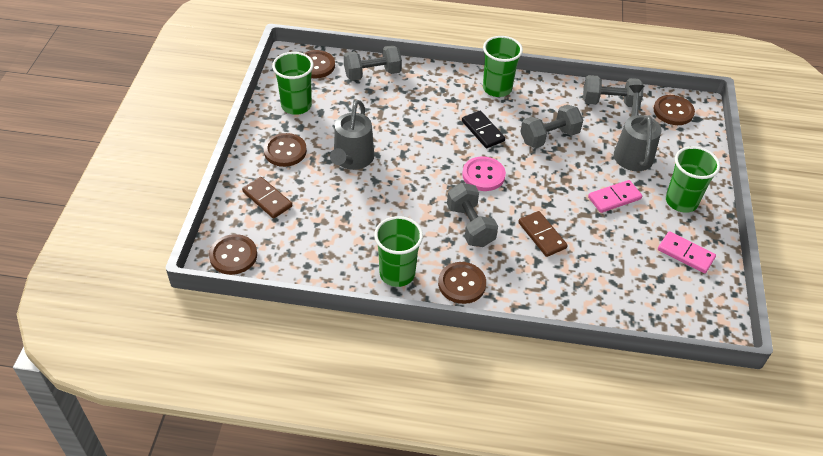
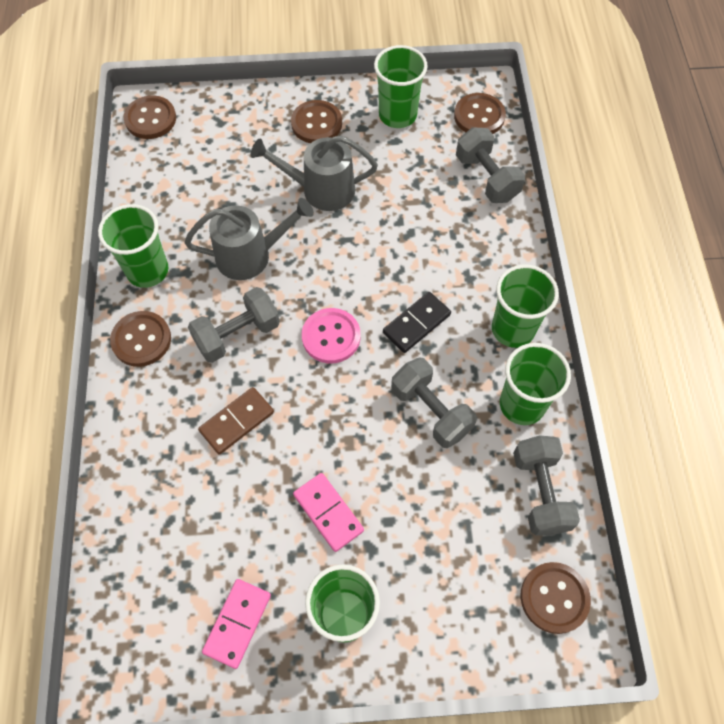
camera: 80 degrees right, 15 degrees up
(267, 199) = (237, 126): brown domino -> none
(551, 97) = (522, 404): none -> green cup
(632, 152) = (434, 534): grey watering can -> grey watering can (250, 255)

